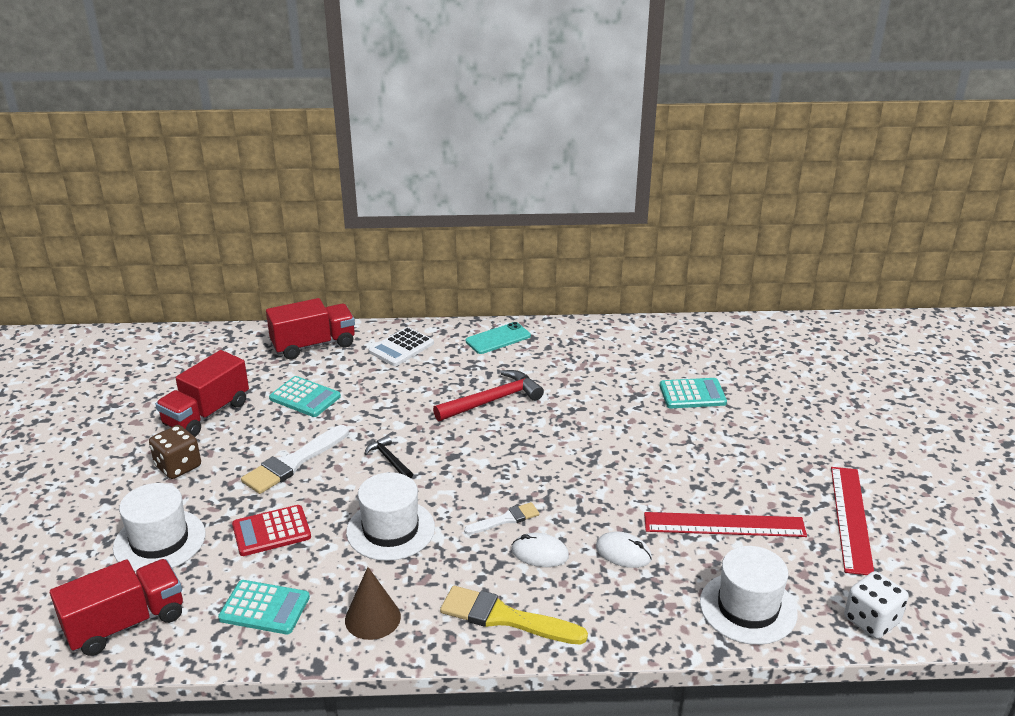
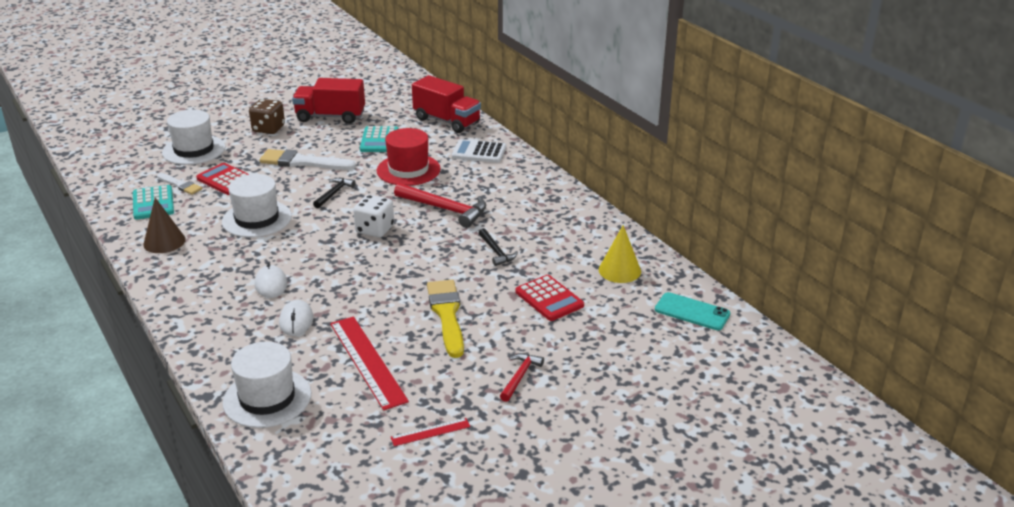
camera: 60 degrees right, 0 degrees up
(126, 623) = (117, 168): red truck -> none
(391, 398) = (408, 170): none -> red hat
(498, 338) = (536, 185): turquoise phone -> turquoise phone (692, 312)
(505, 519) = (300, 259): white brush -> white brush (180, 185)
(505, 617) = (192, 290): yellow brush -> yellow brush (447, 315)
(595, 396) = (496, 252): none -> black hammer
(675, 347) = (619, 270): none -> yellow cone
(692, 394) = (549, 299): turquoise calculator -> red calculator
(797, 446) = (520, 376): none -> red hammer
(850, 518) = (430, 432): red ruler -> red ruler, size x0.49
(871, 620) = (291, 471): white dice -> white dice (375, 229)

